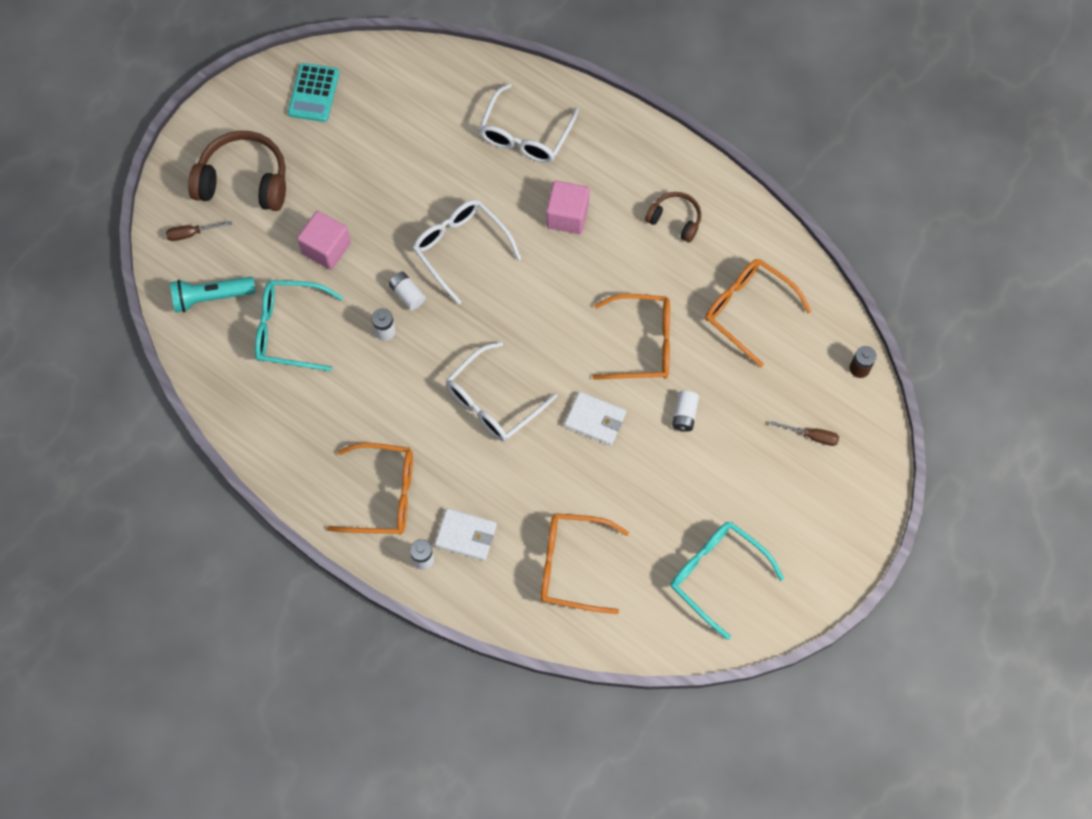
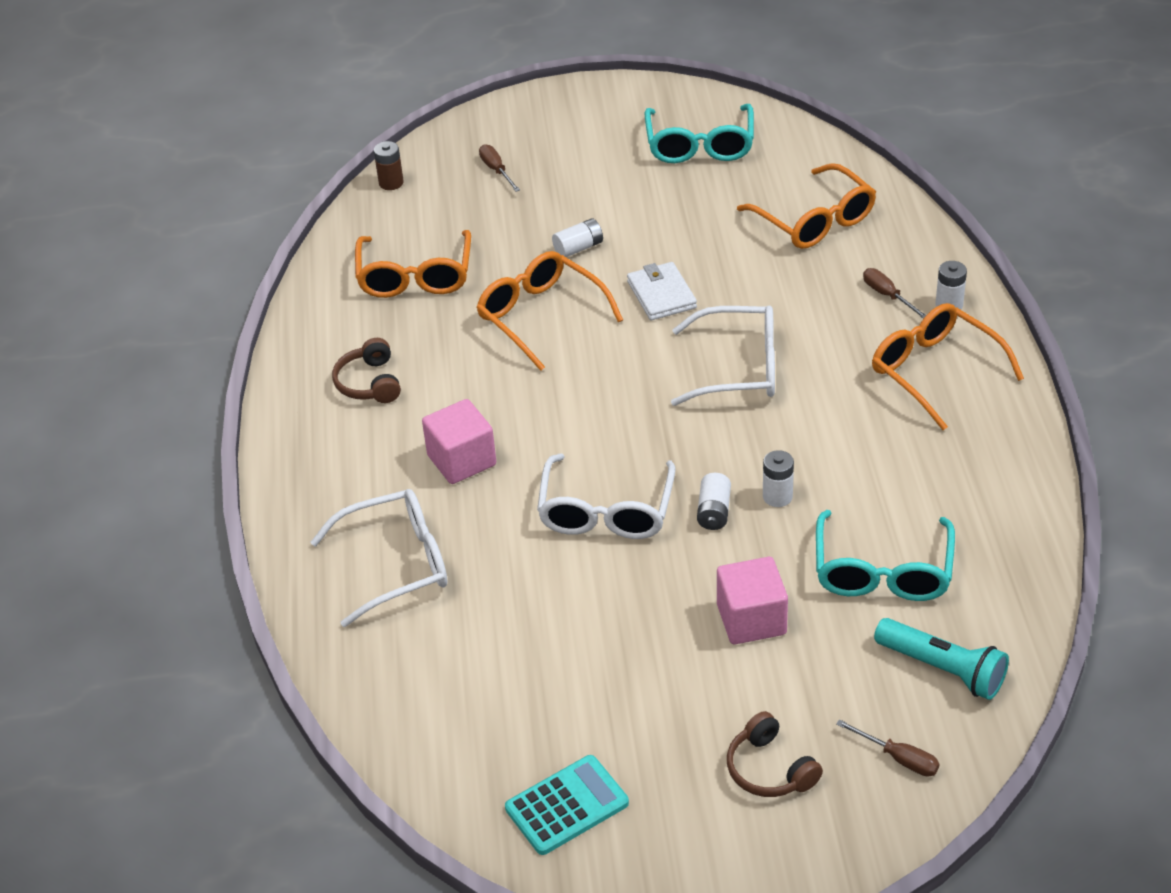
camera: 130 degrees left, 25 degrees down
(244, 181) = (770, 769): brown headphones -> brown headphones, size x0.56
(289, 330) = (882, 571): turquoise glasses -> turquoise glasses turned 45 degrees clockwise
(466, 535) = (887, 295): white wallet -> brown screwdriver

